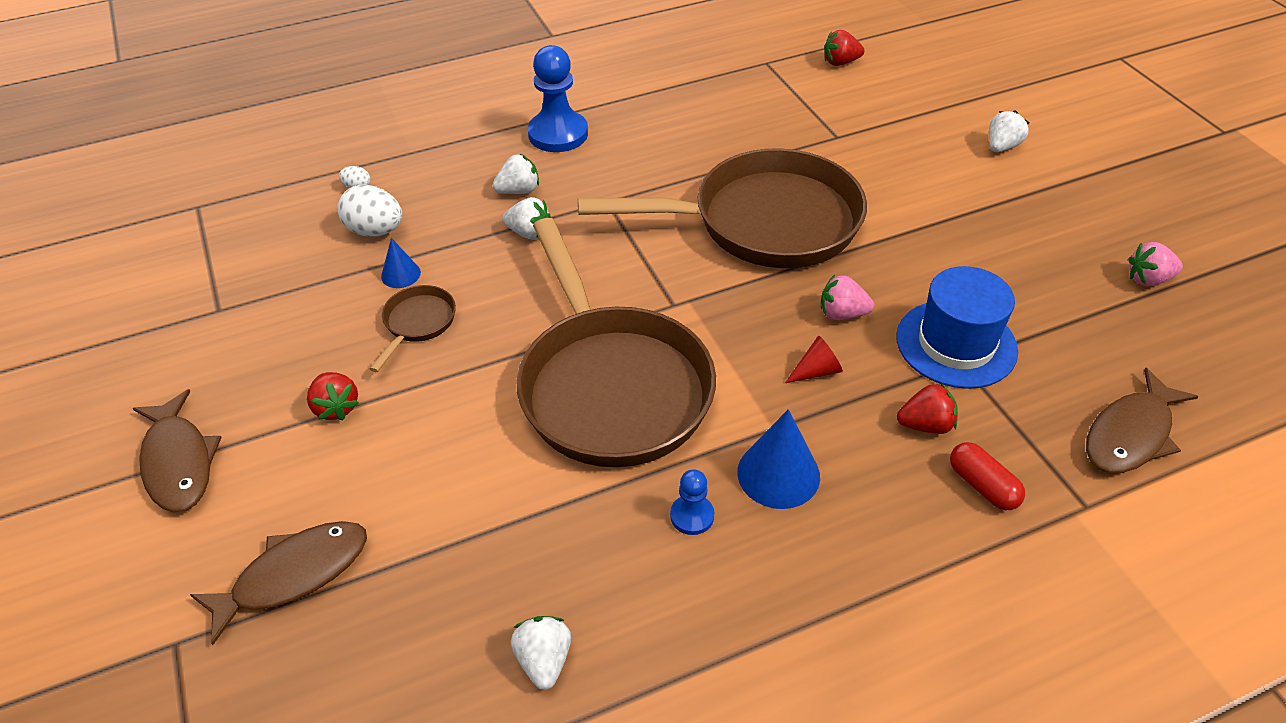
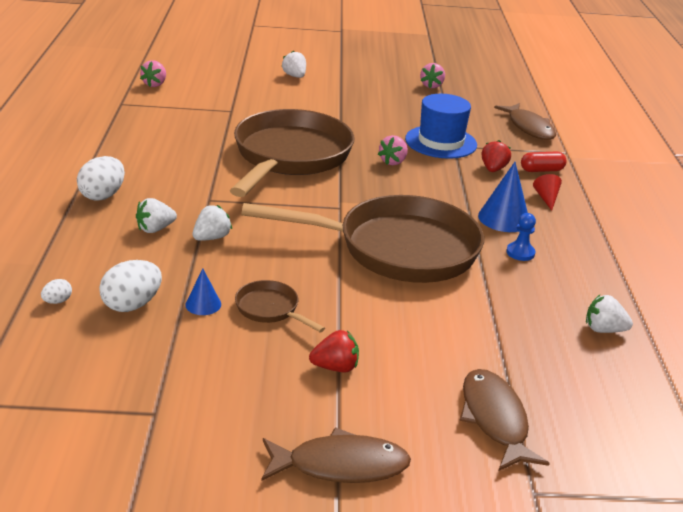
camera: 70 degrees left, 15 degrees down
(519, 191) = (155, 229): white strawberry -> white strawberry turned 120 degrees counterclockwise
(558, 134) = (103, 195): blue pawn -> white egg
(816, 371) = (433, 183): red cone -> red cone (546, 198)
(840, 62) = (155, 84): red strawberry -> pink strawberry

